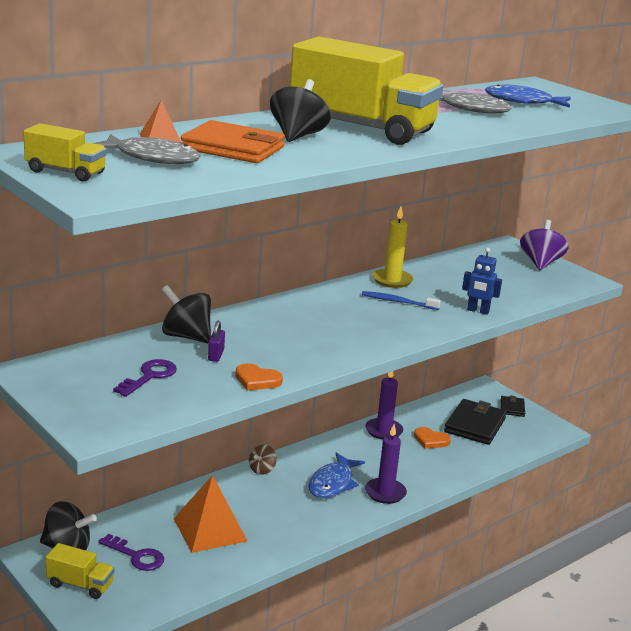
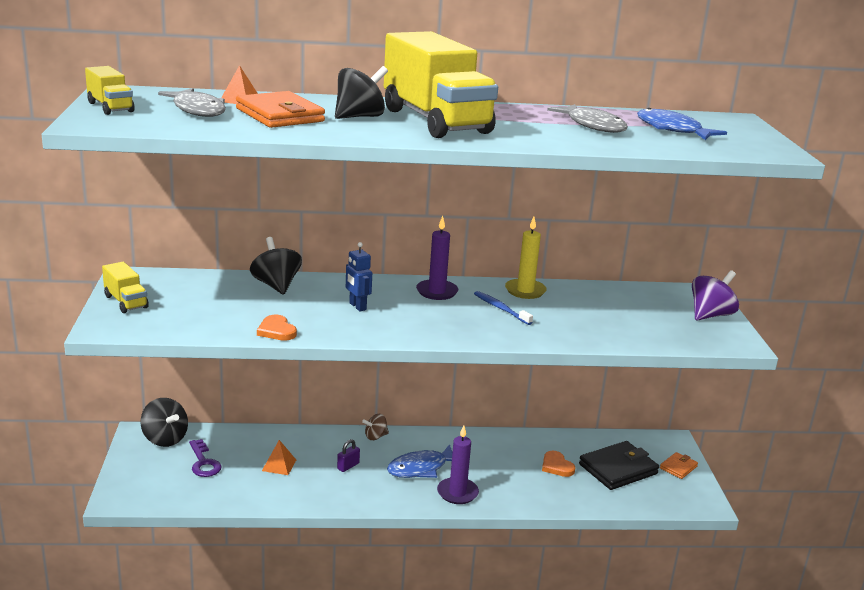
camera: 35 degrees right, 0 degrees up
(80, 584) = (143, 466): yellow truck -> yellow truck (126, 302)
(149, 376) = (202, 304): purple key -> none
(210, 529) = (279, 465): orange pyramid -> orange pyramid, size x0.52
(216, 355) = (275, 304): purple padlock -> purple padlock (348, 466)
(383, 431) = (521, 443): purple candle -> purple candle (437, 292)
(478, 311) = (567, 336): blue robot -> blue robot (357, 306)
(512, 408) = (678, 467): black wallet -> orange wallet

